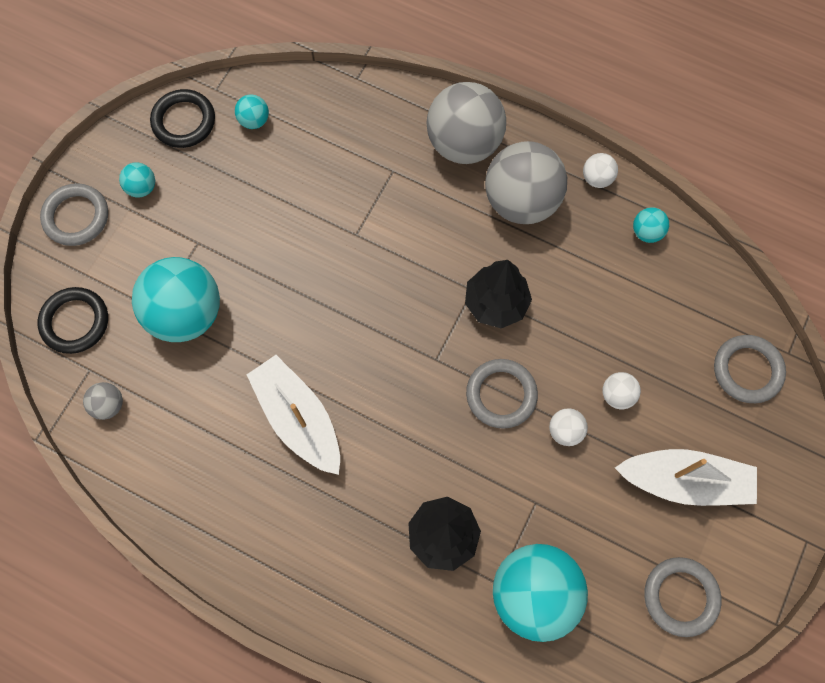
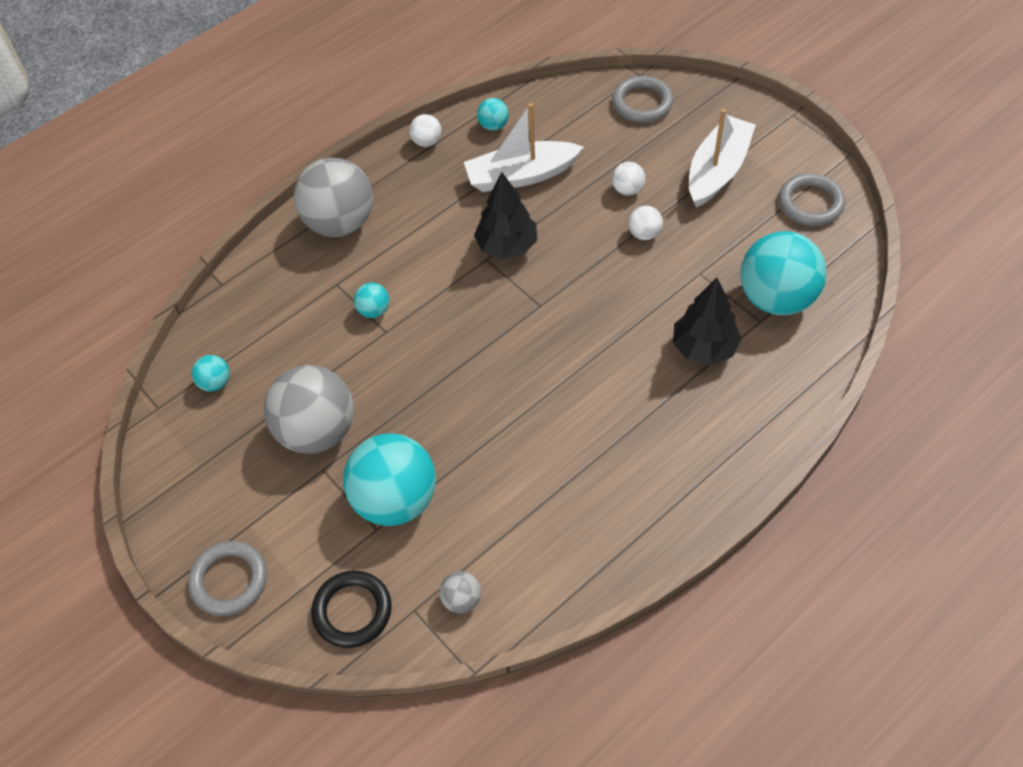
camera: 65 degrees left, 15 degrees down
(142, 188) = (231, 506): turquoise ball -> turquoise ball (374, 310)
(184, 121) = (177, 446): black ring -> none
(298, 418) = (549, 430): white boat -> white boat (521, 175)
(501, 394) = (593, 268): grey ring -> none
(521, 201) = (420, 199): grey ball -> grey ball (317, 431)

